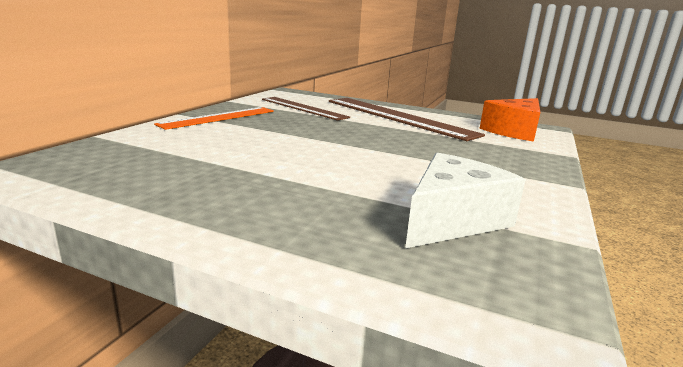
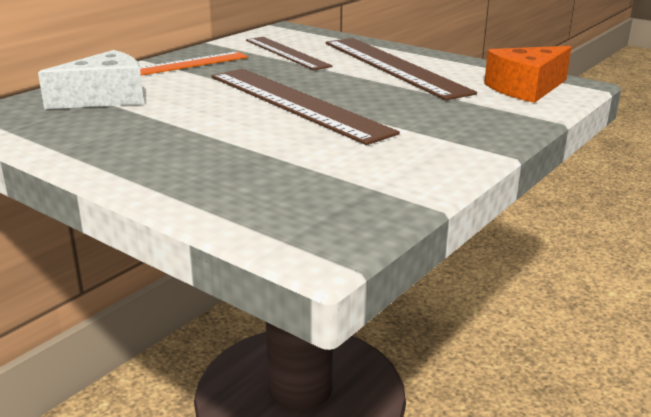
camera: 15 degrees right, 5 degrees up
(347, 147) = (295, 103): none -> brown ruler
(452, 219) = (331, 179): white cheese -> white cheese (106, 98)

